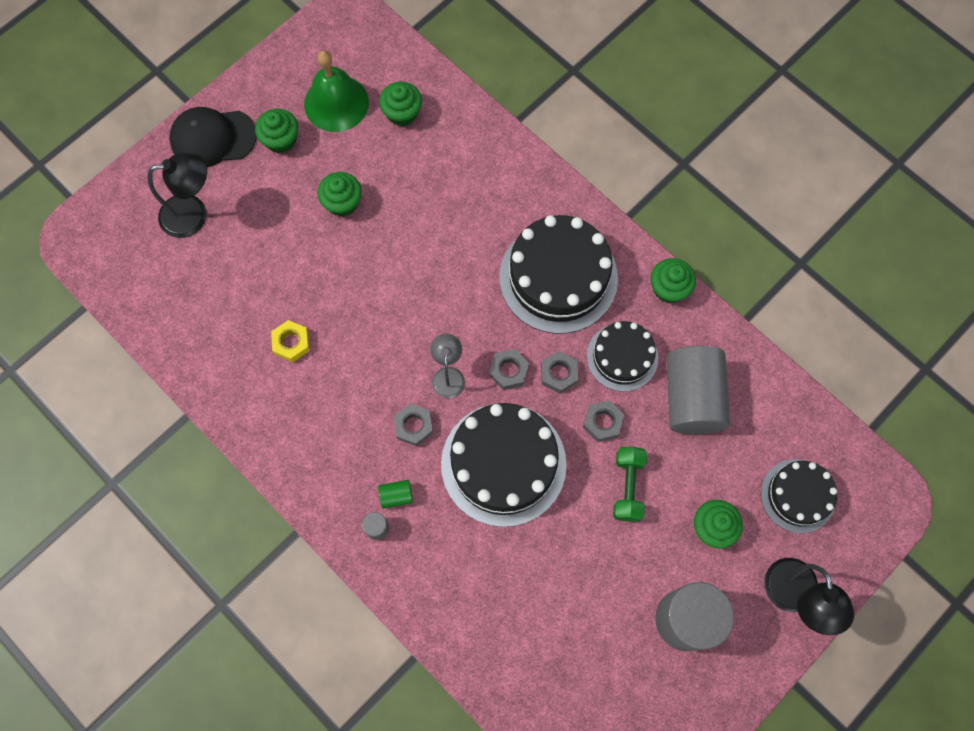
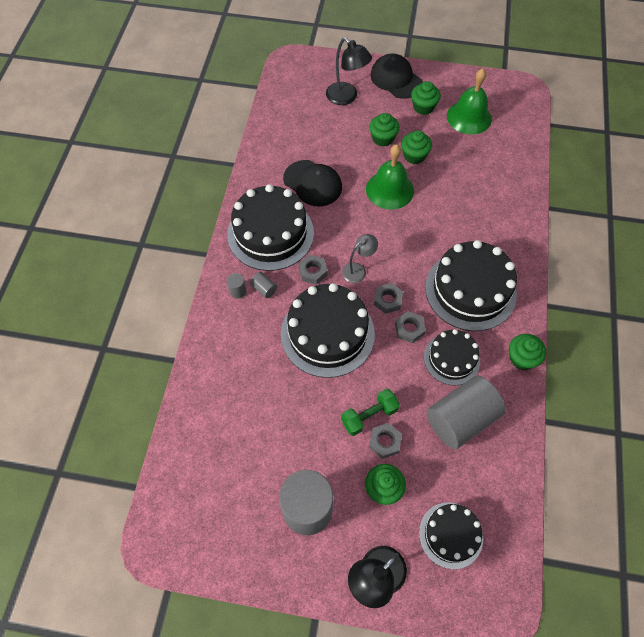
camera: 55 degrees right, 10 degrees down
(291, 343) = (312, 183): yellow nut -> black cap
(326, 439) = (270, 233): none -> black cake
(368, 264) = (389, 190): none -> green bell
(396, 496) = (264, 289): green cylinder -> grey cylinder
(402, 113) = (494, 150): green cupcake -> green cupcake (383, 138)
(602, 422) = (399, 374): grey nut -> grey nut (384, 442)

